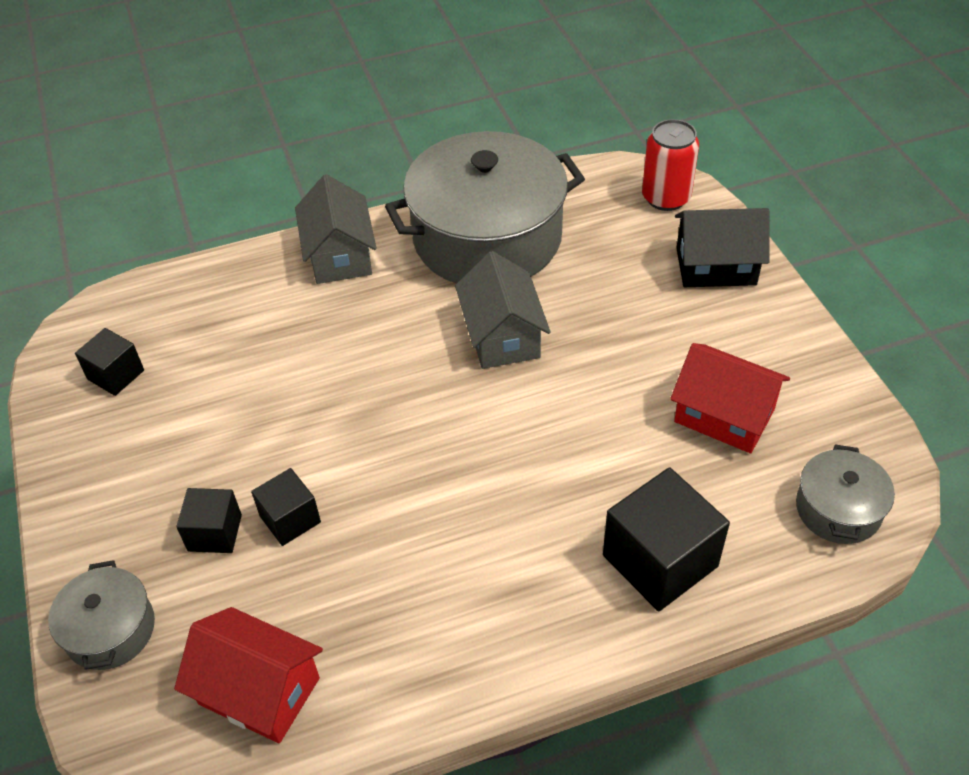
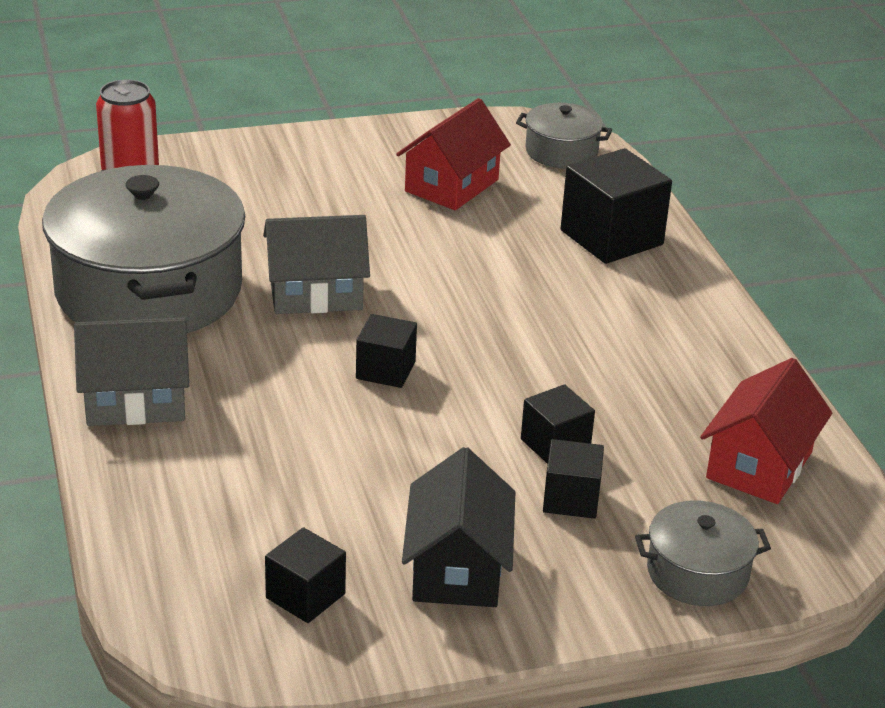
camera: 90 degrees left, 15 degrees down
(392, 393) = (385, 370): none -> black cube
(716, 266) = (251, 161): black house -> black house (457, 568)

